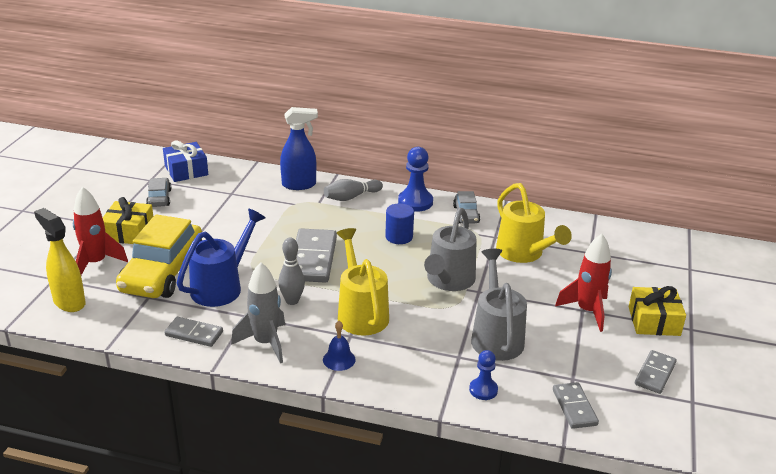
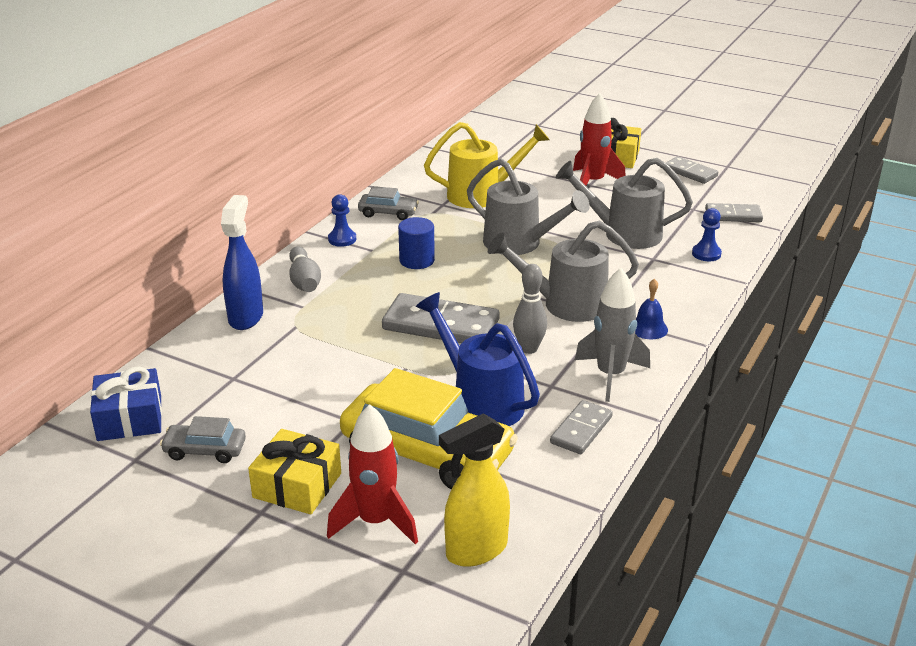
camera: 75 degrees left, 0 degrees up
(361, 313) = (565, 304): yellow watering can -> grey watering can
(415, 202) = (342, 239): blue pawn -> blue pawn, size x0.61

